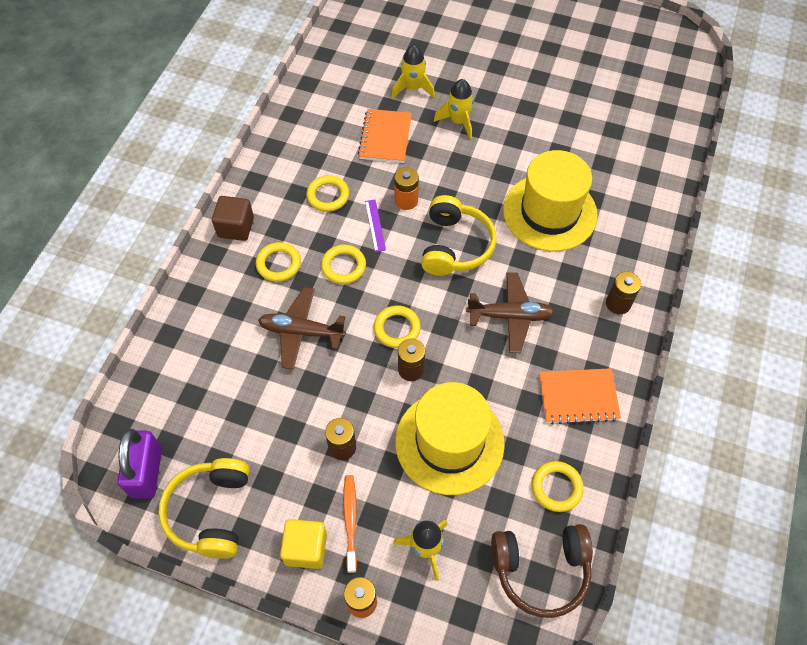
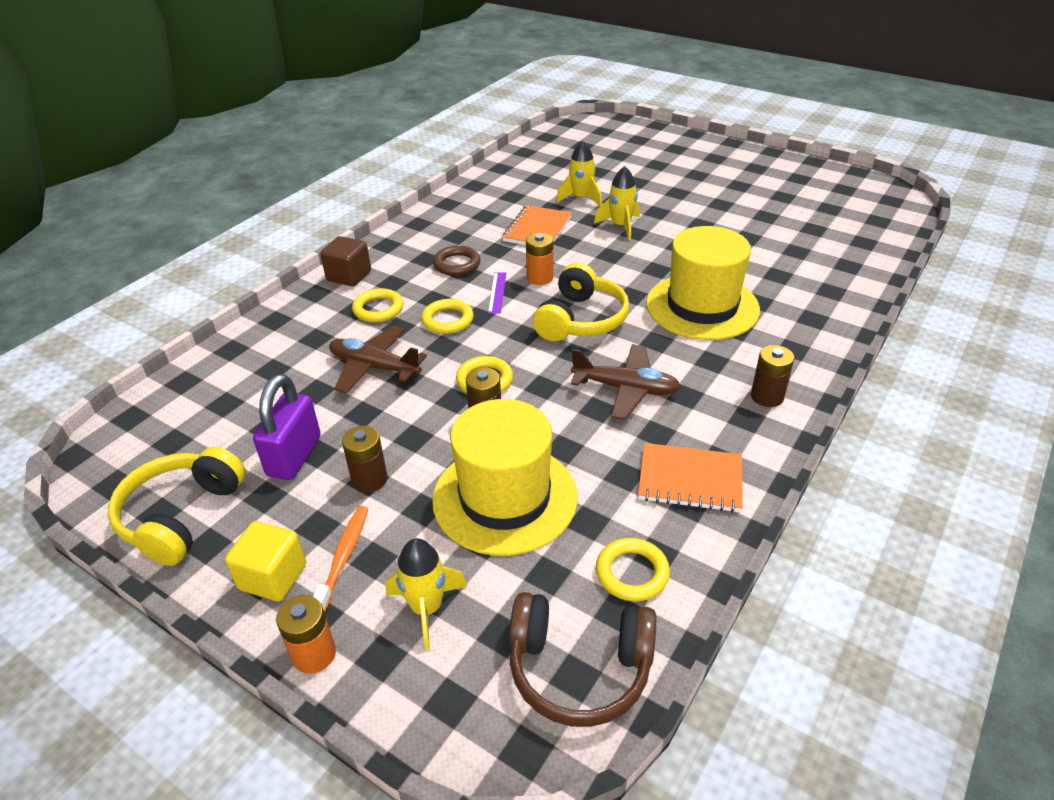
camera: 15 degrees right, 20 degrees down
(147, 472) = (133, 464): purple padlock -> purple padlock (294, 456)
(328, 196) = (457, 264): yellow ring -> brown ring

